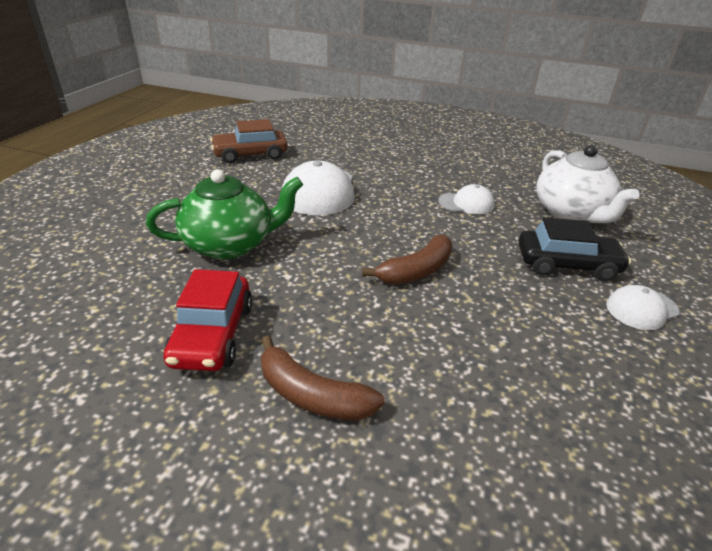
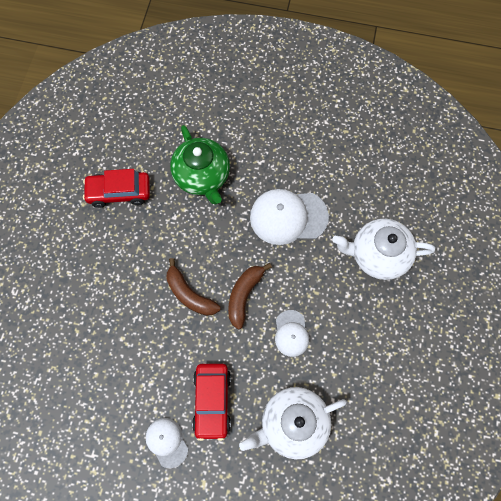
camera: 85 degrees right, 35 degrees up
(250, 155) = (341, 152): brown car -> none
(312, 395) = (82, 247): brown banana -> brown banana (244, 295)
(377, 152) = (377, 255): none -> white teapot
(567, 264) = (212, 401): black car -> red car

